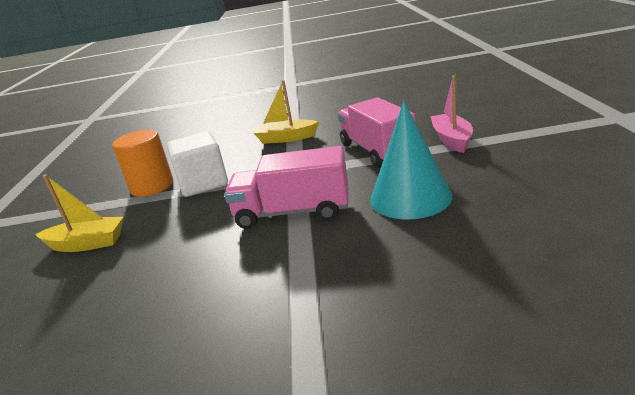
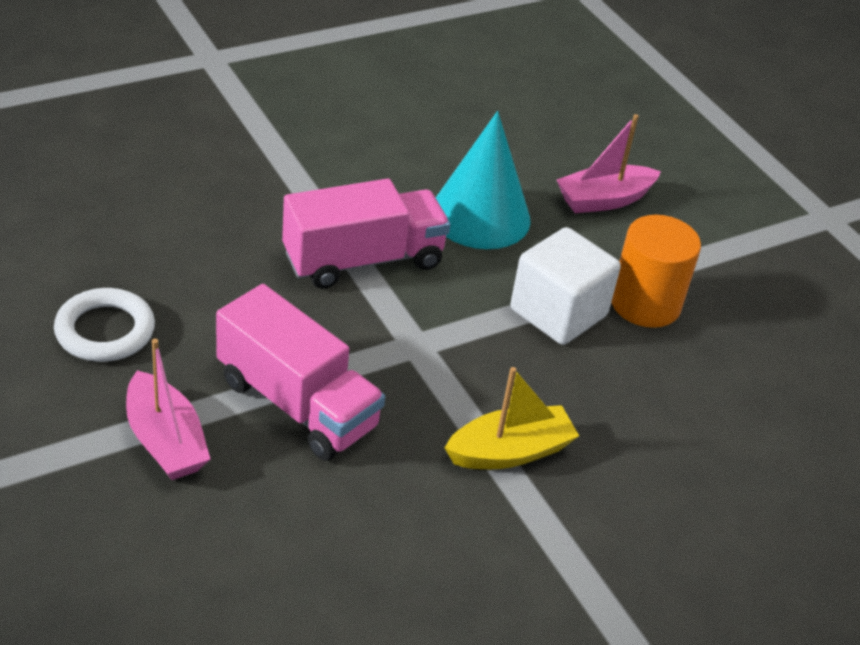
camera: 145 degrees right, 15 degrees up
(87, 244) = (604, 200): yellow boat -> pink boat
(410, 197) = (211, 292): turquoise cone -> turquoise cone (480, 216)
(488, 180) = (105, 331): none -> white ring

